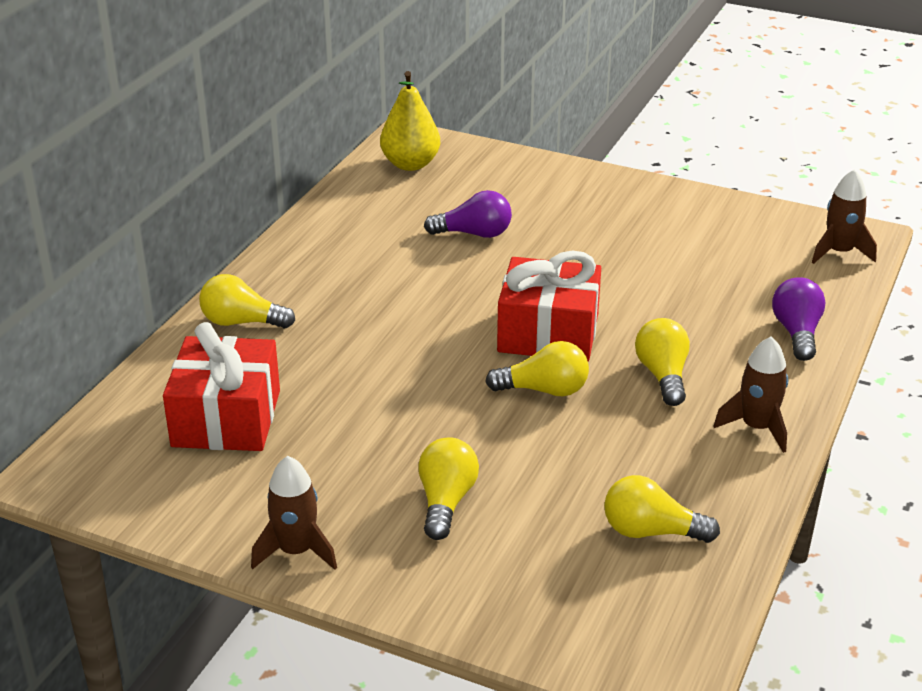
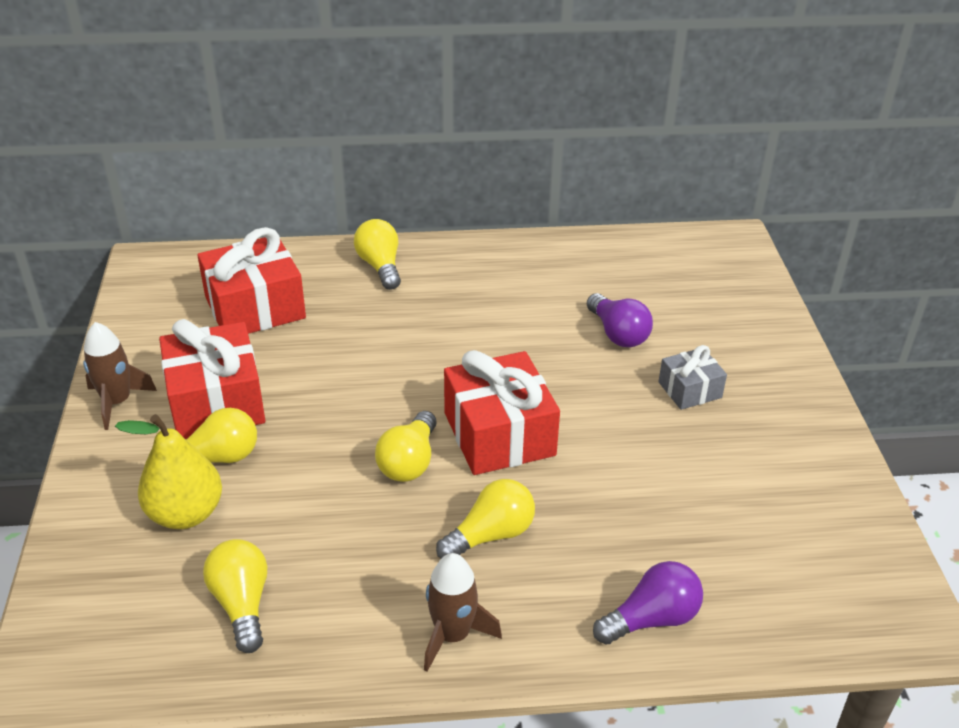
camera: 60 degrees right, 5 degrees up
(359, 482) = (216, 402): none -> red gift
(410, 164) = (693, 258): yellow pear -> yellow pear (186, 514)
(544, 390) = (409, 462): yellow light bulb -> yellow light bulb turned 45 degrees clockwise
(573, 228) = (689, 390): none -> grey gift
(839, 252) = (853, 611): brown rocket -> none

